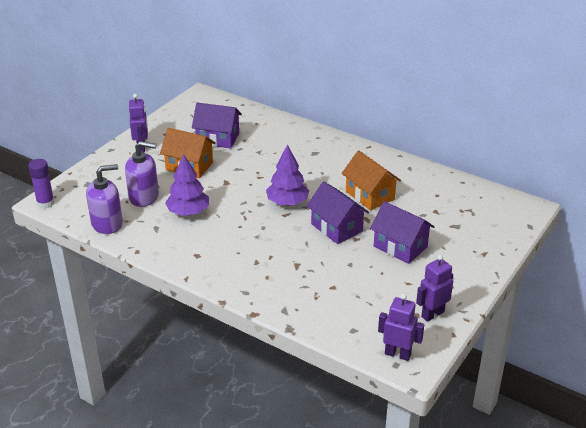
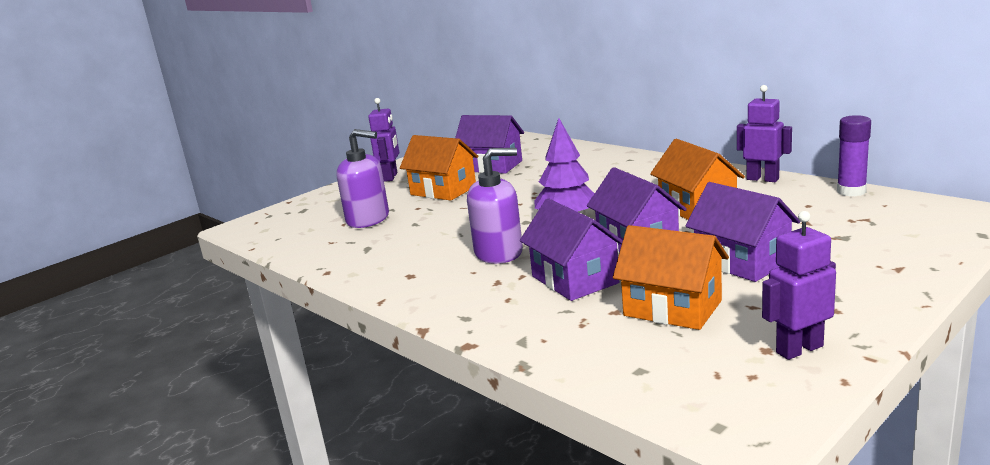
camera: 15 degrees right, 15 degrees down
(45, 203) = (239, 228): purple glue stick -> purple glue stick (851, 191)
(107, 224) = (304, 245): purple soap dispenser -> purple soap dispenser (499, 253)
(188, 212) = (420, 232): purple tree -> none
(304, 260) = (574, 280): none -> purple house
(365, 284) = (672, 308): none -> orange house
(397, 354) = (724, 409): purple robot -> purple robot (762, 179)

